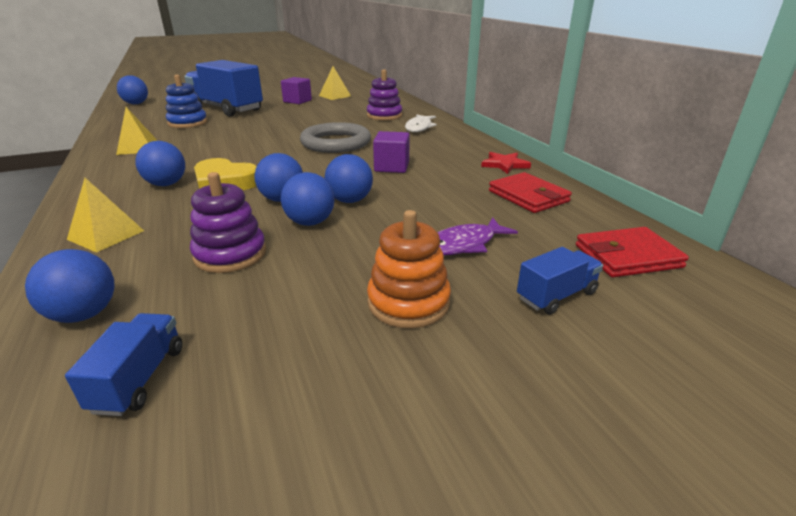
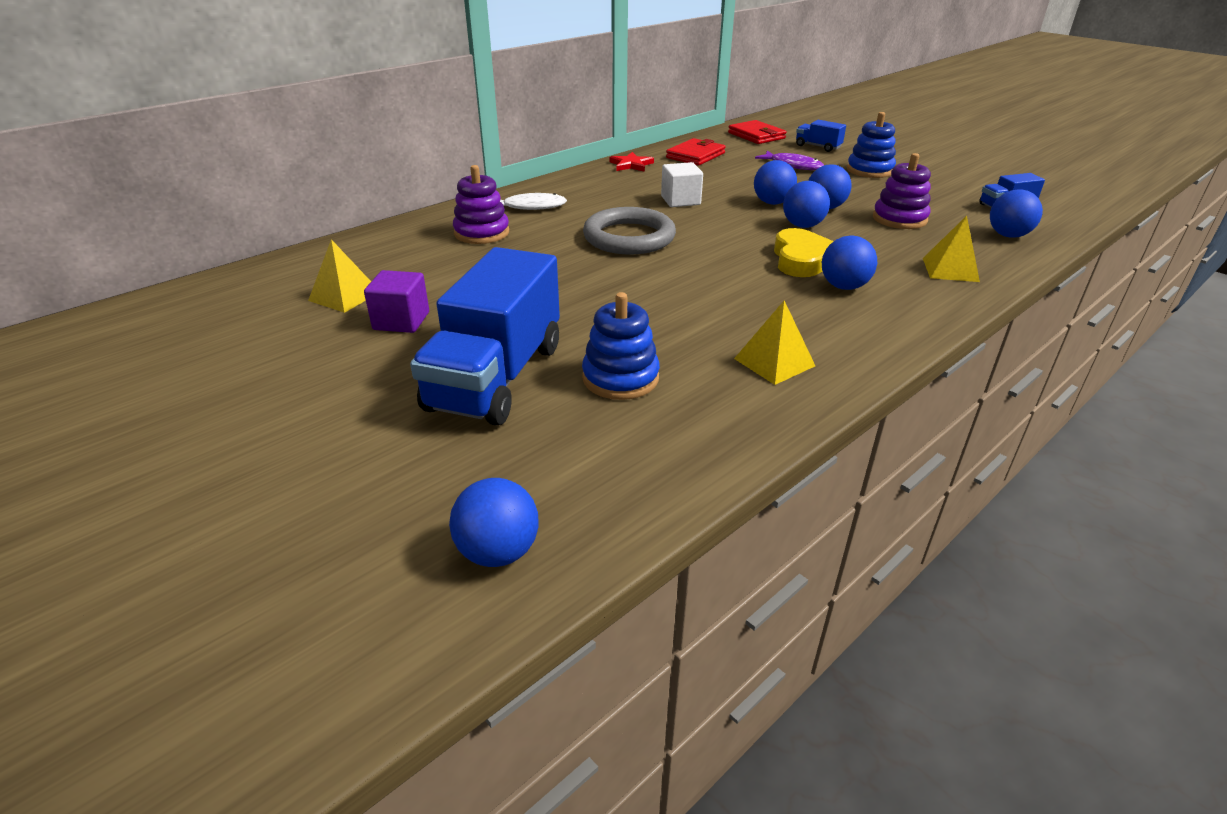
camera: 110 degrees left, 5 degrees up
(391, 167) = (680, 200): purple cube -> white cube
(408, 302) = (869, 170): orange stacking toy -> blue stacking toy

